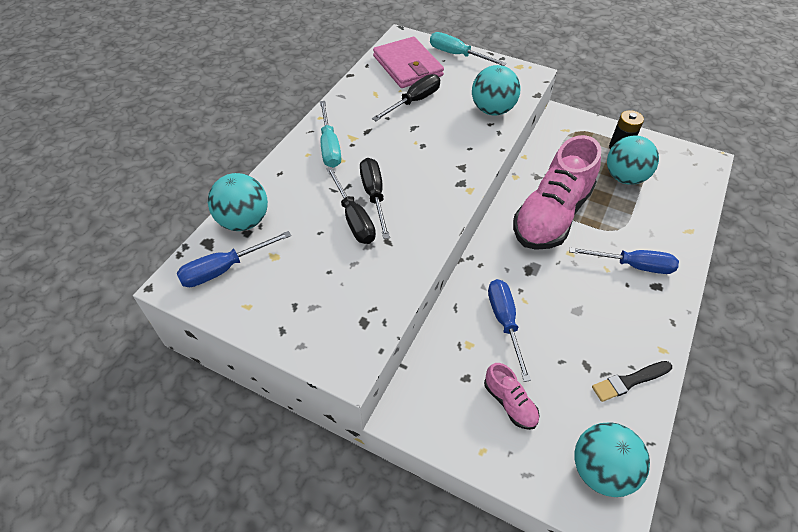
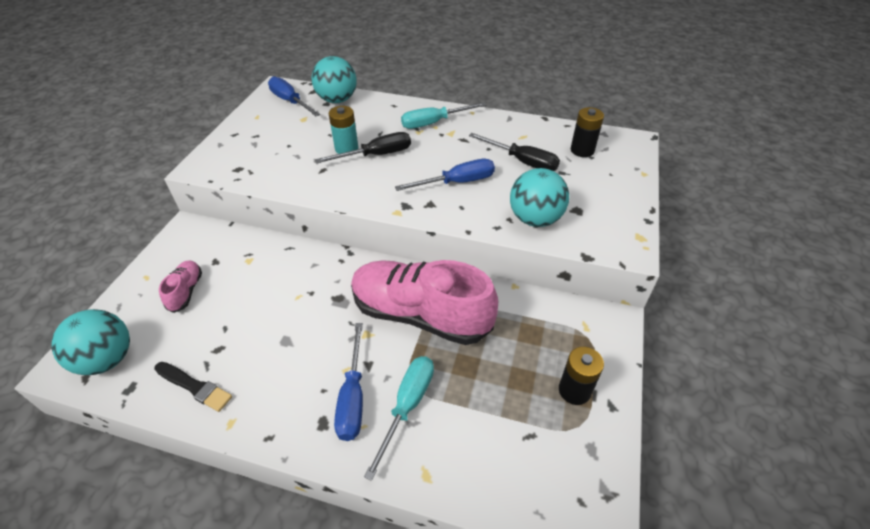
camera: 80 degrees right, 5 degrees down
(354, 219) = (346, 148): black screwdriver -> turquoise battery
(408, 66) = (582, 150): pink wallet -> black battery
(457, 55) = (628, 183): turquoise screwdriver -> turquoise screwdriver (407, 406)
(504, 322) = (271, 283): blue screwdriver -> blue screwdriver (457, 182)
(510, 403) = (186, 291): pink shoe -> pink shoe turned 135 degrees clockwise
(624, 177) = (512, 394): turquoise ball -> none
(629, 381) = (194, 387): black brush -> black brush turned 150 degrees clockwise

